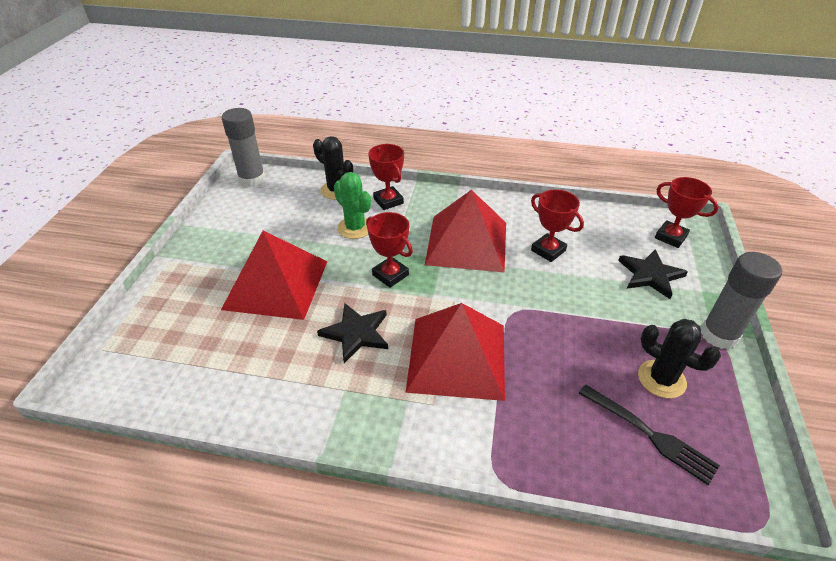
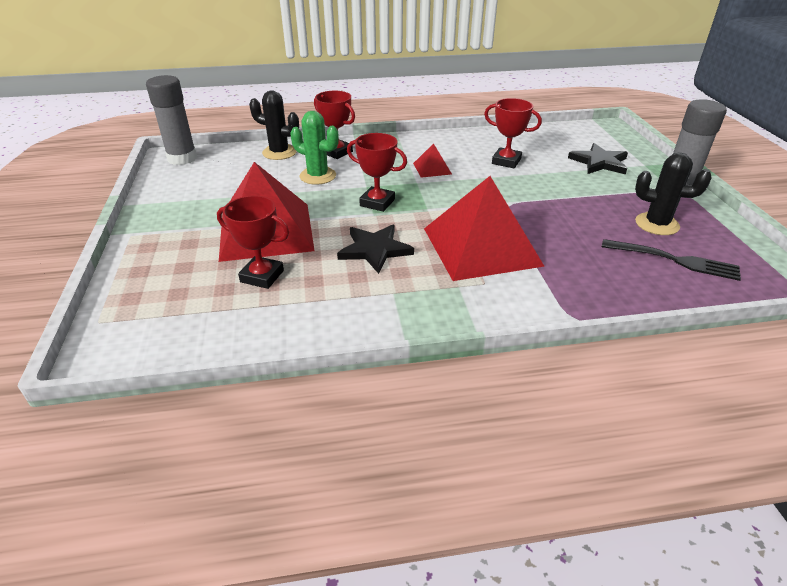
camera: 20 degrees left, 5 degrees down
(467, 243) = (432, 168): red pyramid -> red pyramid, size x0.43
(670, 237) = (597, 136): red trophy -> red trophy (262, 276)

